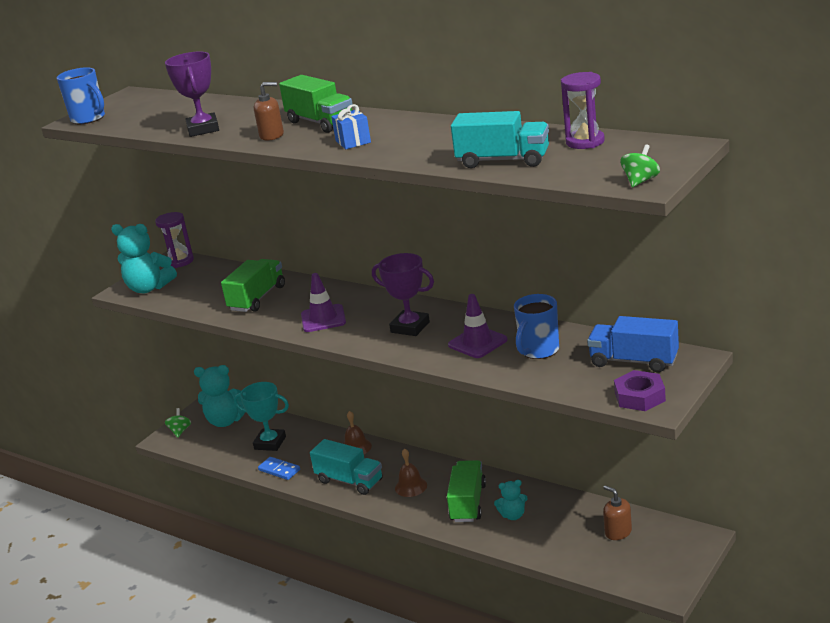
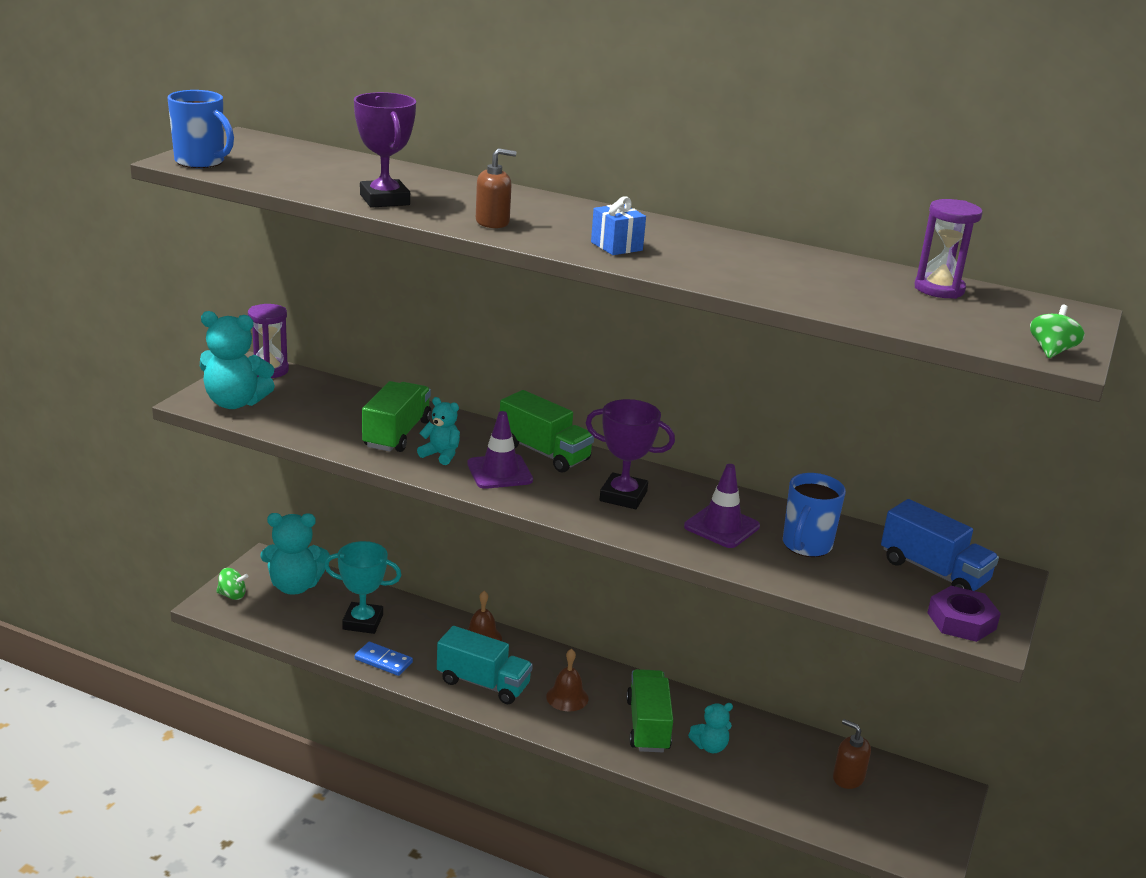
camera: 15 degrees left, 0 degrees up
(180, 431) = (232, 595): green spinning top -> green spinning top turned 105 degrees clockwise
(284, 310) = (441, 455): none -> turquoise teddy bear
(320, 122) = (553, 214): green truck -> green truck (544, 453)
(503, 160) = (845, 299): turquoise truck -> none
(634, 361) = (933, 572): blue truck -> blue truck turned 150 degrees counterclockwise

